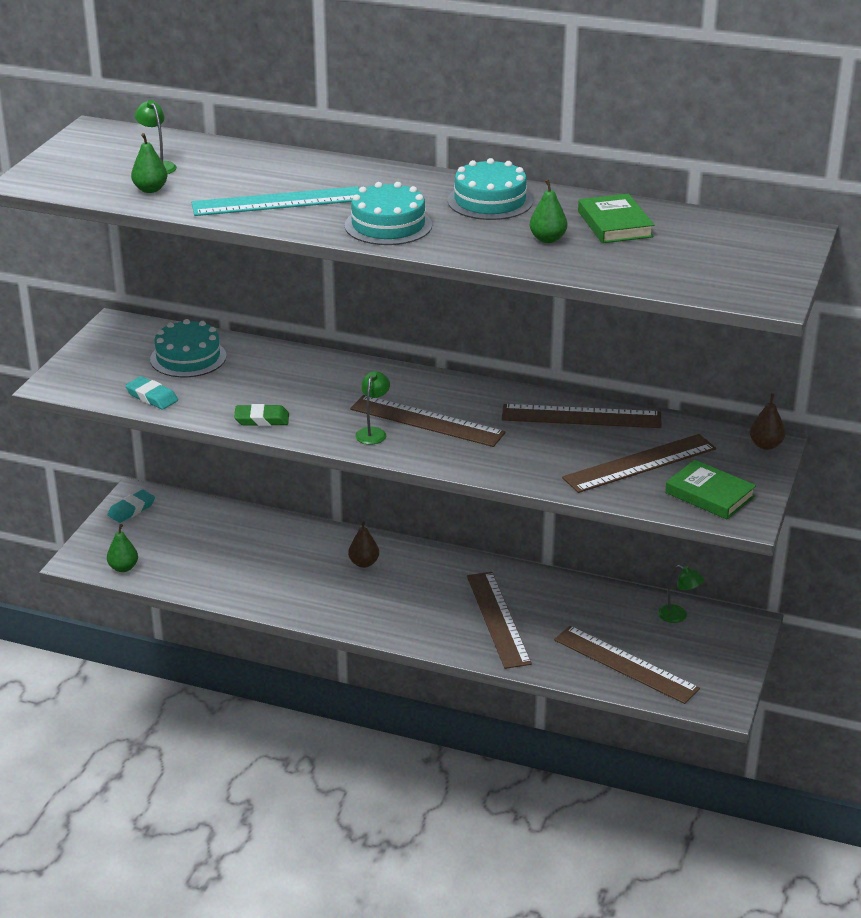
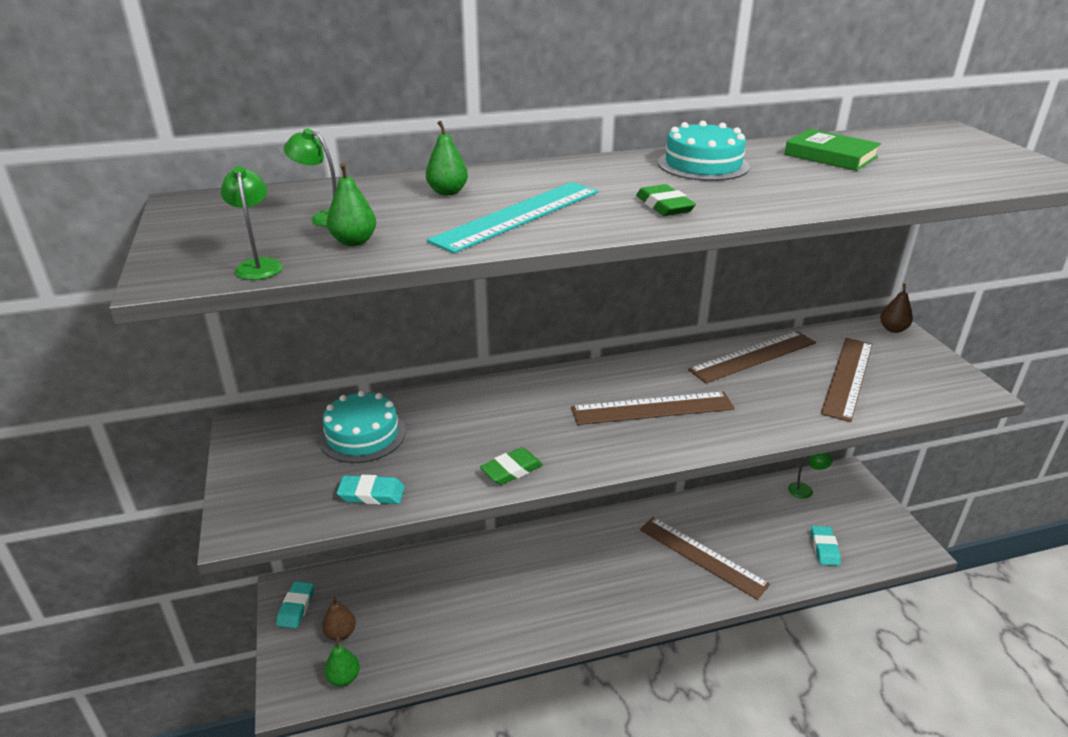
camera: 35 degrees left, 0 degrees up
(364, 563) = (552, 558): brown pear -> brown pear (340, 633)
(373, 432) = (625, 439): green lamp -> green lamp (259, 265)
(388, 225) = (664, 206): turquoise cake -> green eraser
(547, 239) = (813, 179): green pear -> green pear (447, 192)
(625, 664) = (824, 548): brown ruler -> turquoise eraser
(709, 494) = (927, 382): green book -> none

